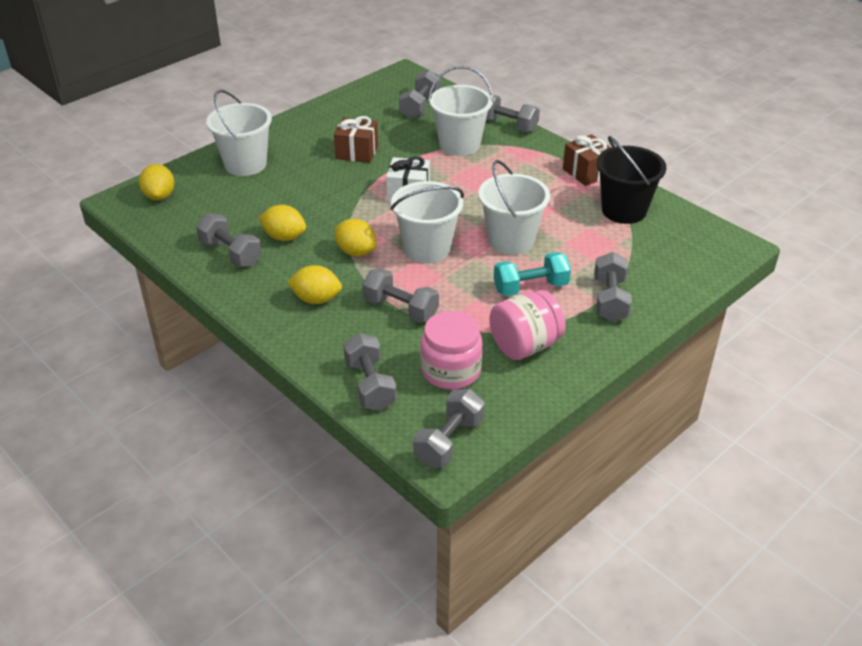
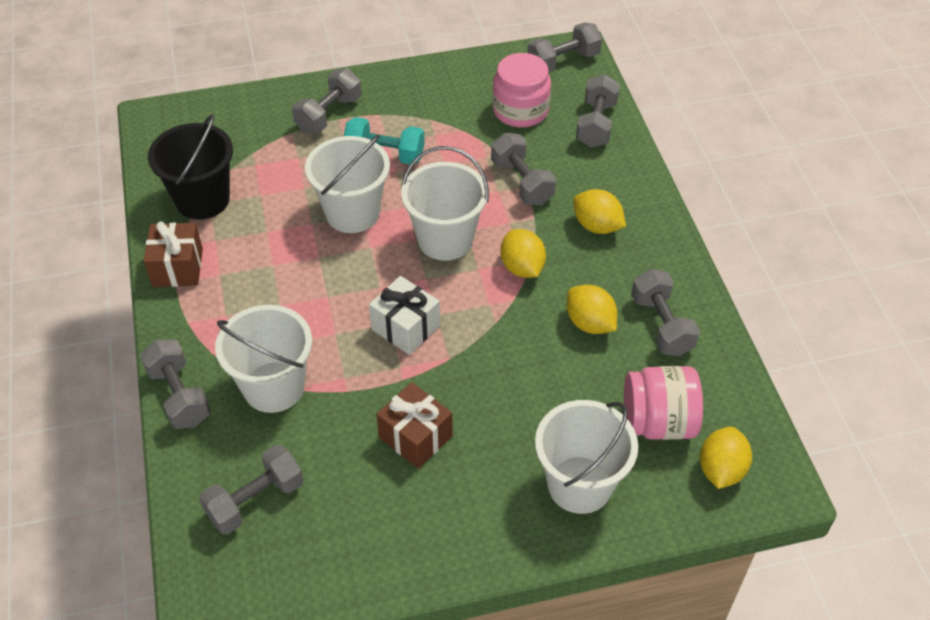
camera: 150 degrees left, 10 degrees up
(525, 345) = (441, 106): pink jar -> pink jar (658, 422)

